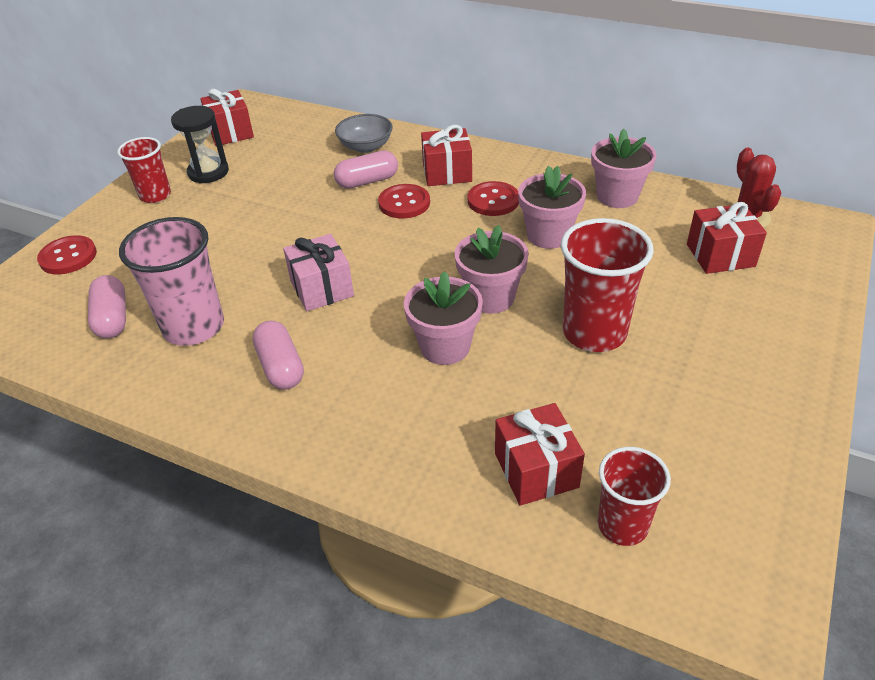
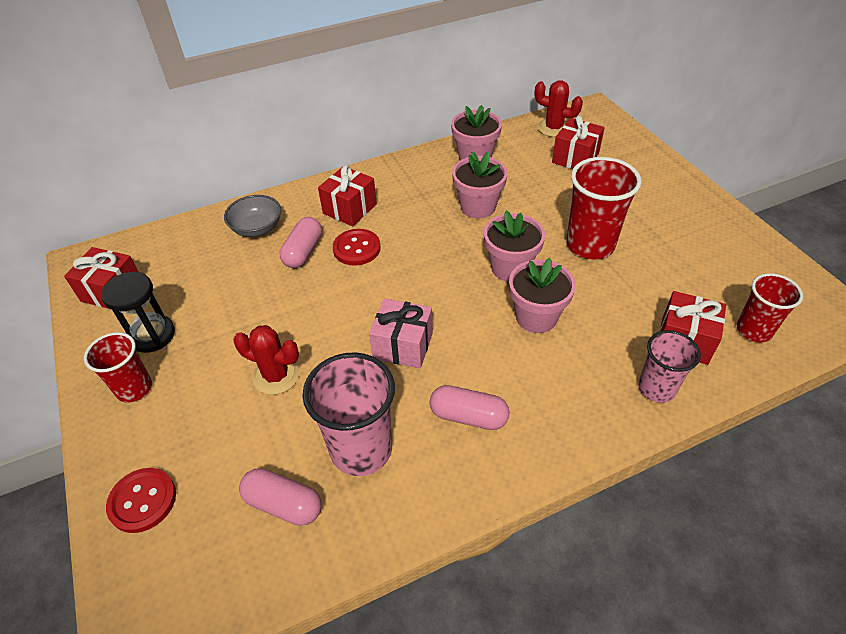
camera: 50 degrees left, 5 degrees up
(225, 245) = (276, 375): none -> red cactus
(441, 478) = (656, 388): none -> pink cup
(493, 200) = (411, 207): red button -> none

